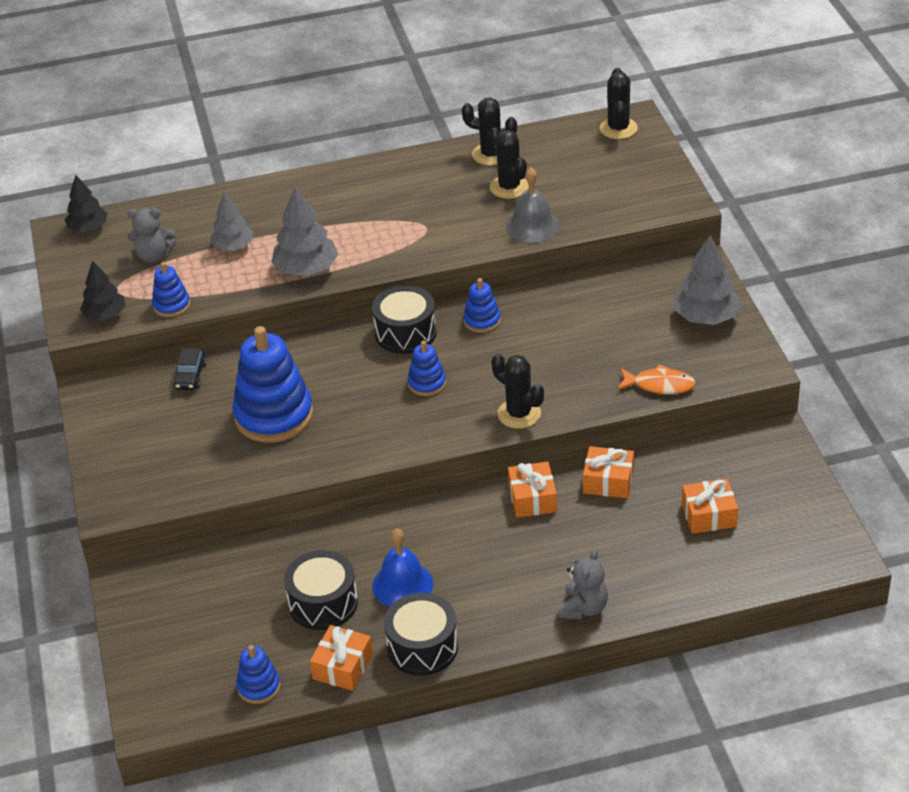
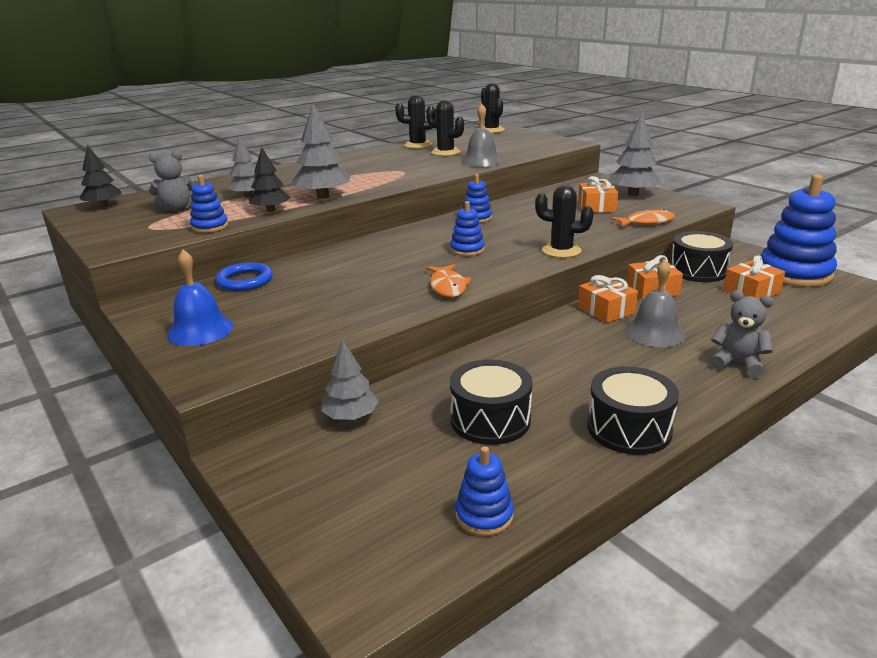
camera: 25 degrees left, 15 degrees down
(105, 314) = (143, 240): black tree -> black tree (270, 210)
(191, 376) = (245, 280): black car -> blue ring
(220, 564) = (351, 416): none -> grey tree
(274, 415) = (346, 287): blue stacking toy -> blue stacking toy (794, 273)
(343, 666) = (564, 468): orange gift -> orange gift (596, 207)
(365, 442) = (448, 287): none -> orange fish
(402, 585) = (556, 387): blue bell -> blue bell (200, 330)
(405, 333) = (422, 231): black drum -> black drum (698, 271)
(549, 545) = (655, 333): none -> grey bell
(583, 608) = (737, 364): grey teddy bear -> grey teddy bear turned 60 degrees counterclockwise

